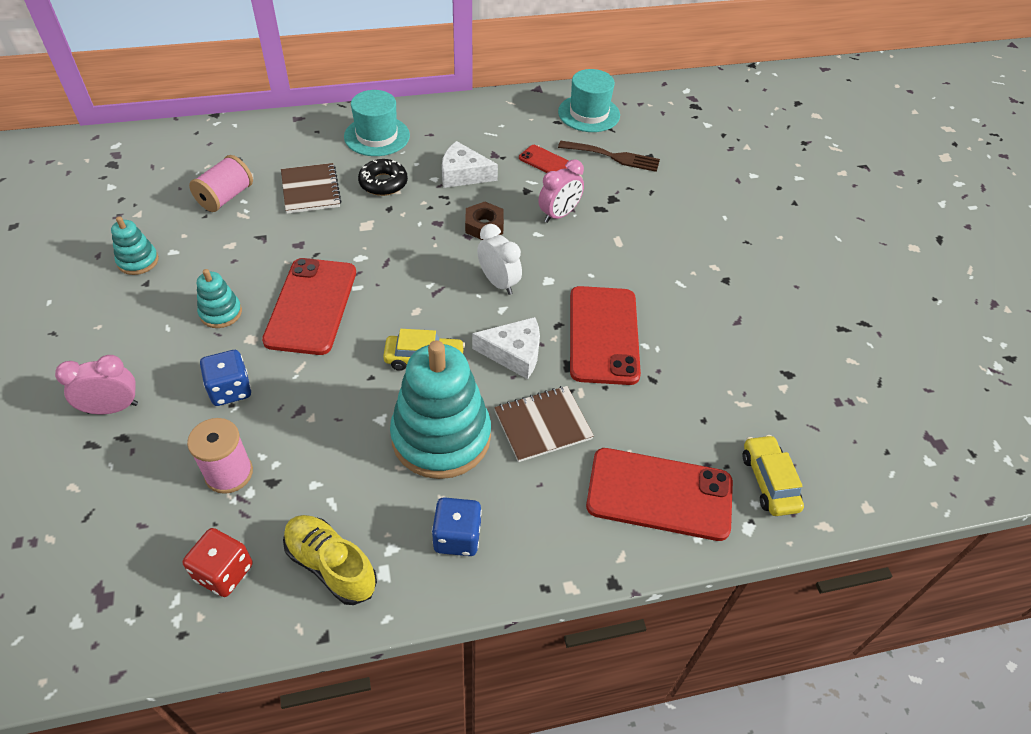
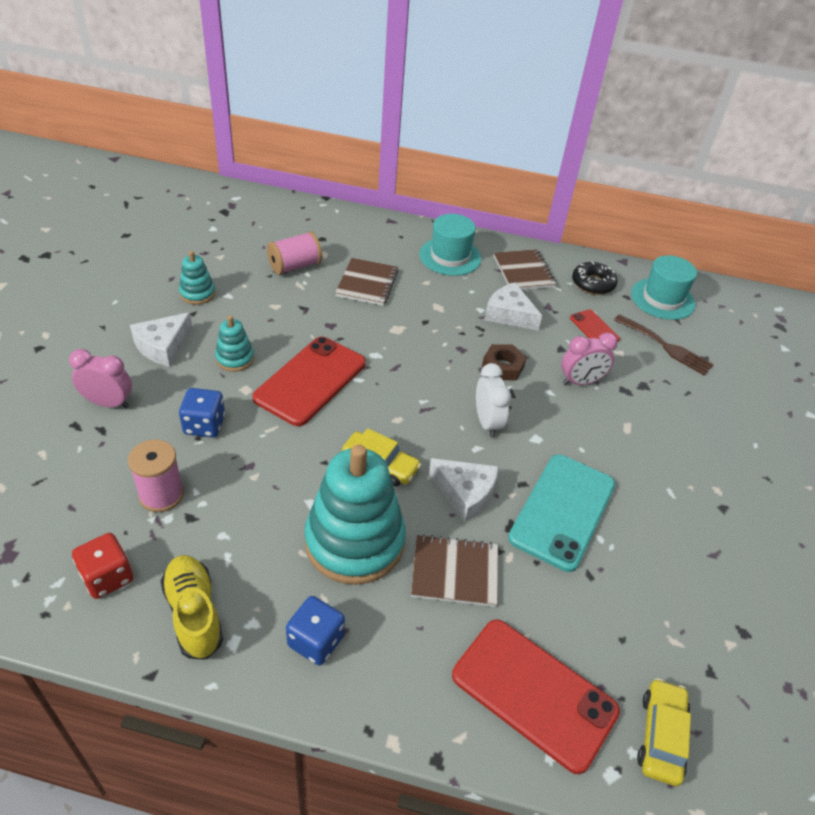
camera: 25 degrees right, 5 degrees down
(135, 329) = (163, 346): none -> white cheese
(383, 183) = (432, 298): black donut -> black donut (593, 283)
(454, 128) = (523, 272): none -> brown notebook
(603, 335) = (563, 511): red phone -> turquoise phone

